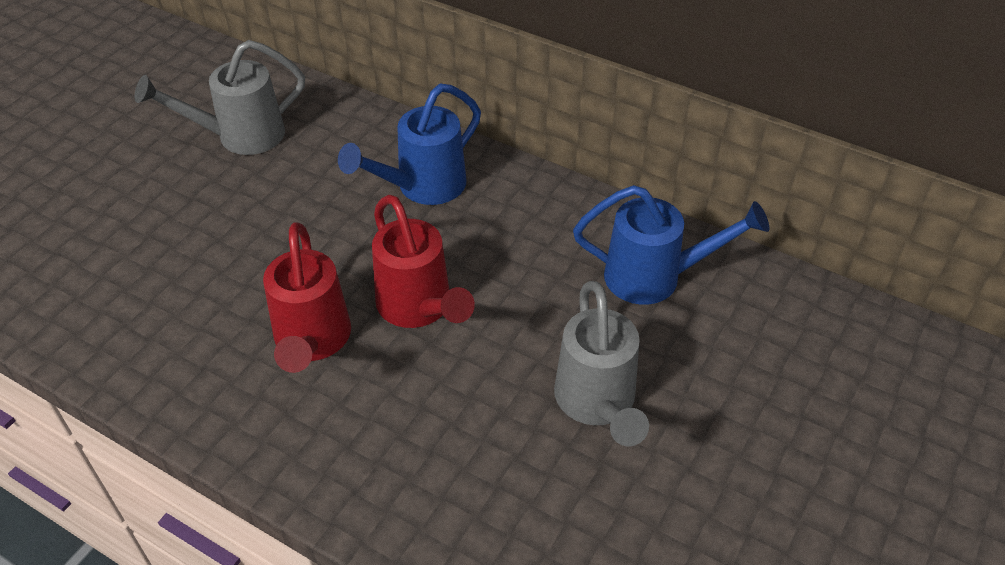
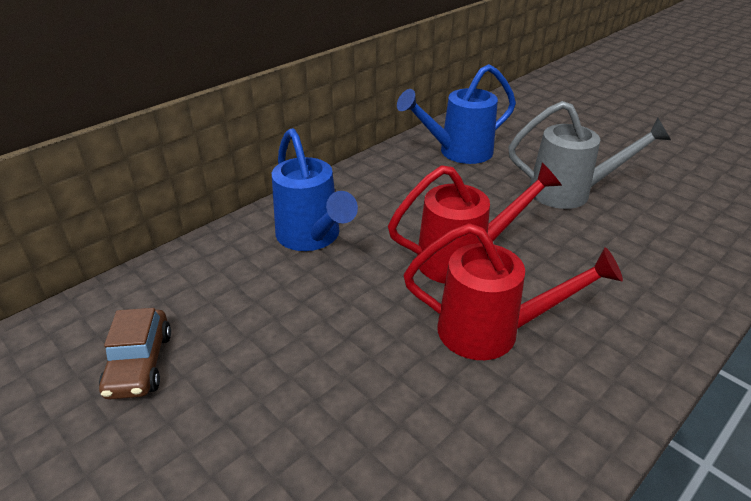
camera: 75 degrees left, 10 degrees down
(240, 136) = (139, 364): grey watering can -> brown car
(654, 277) = (458, 152): blue watering can -> blue watering can turned 135 degrees counterclockwise

